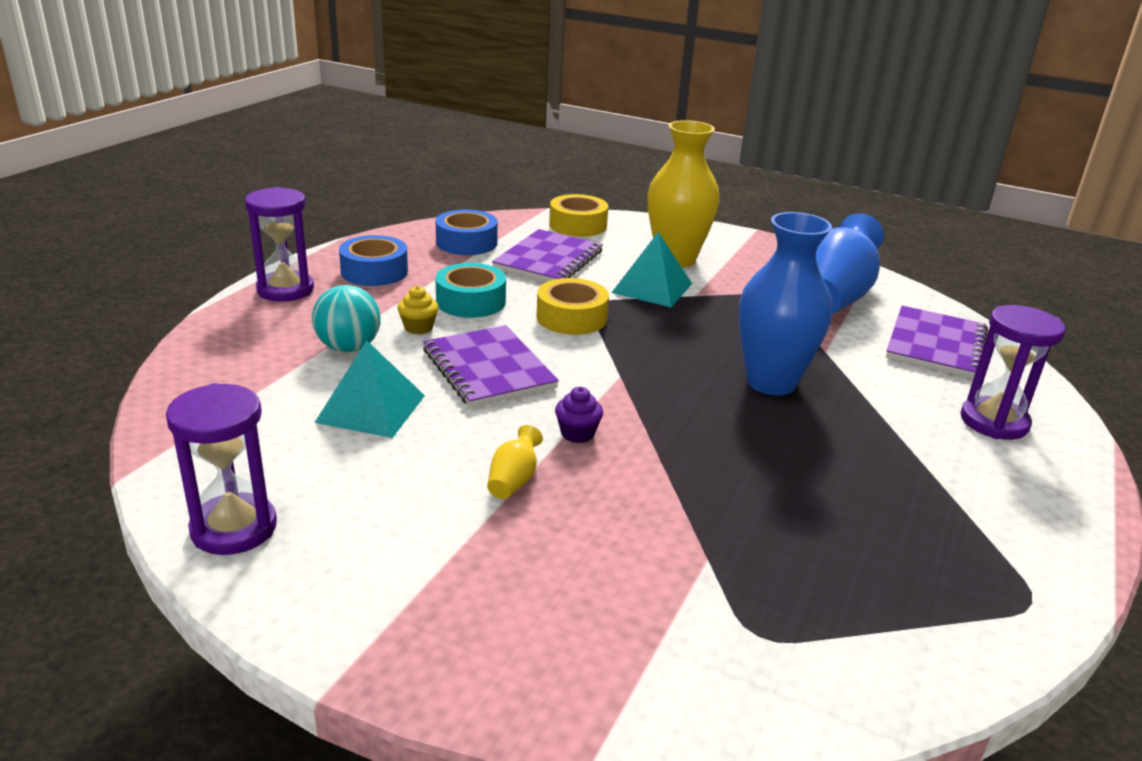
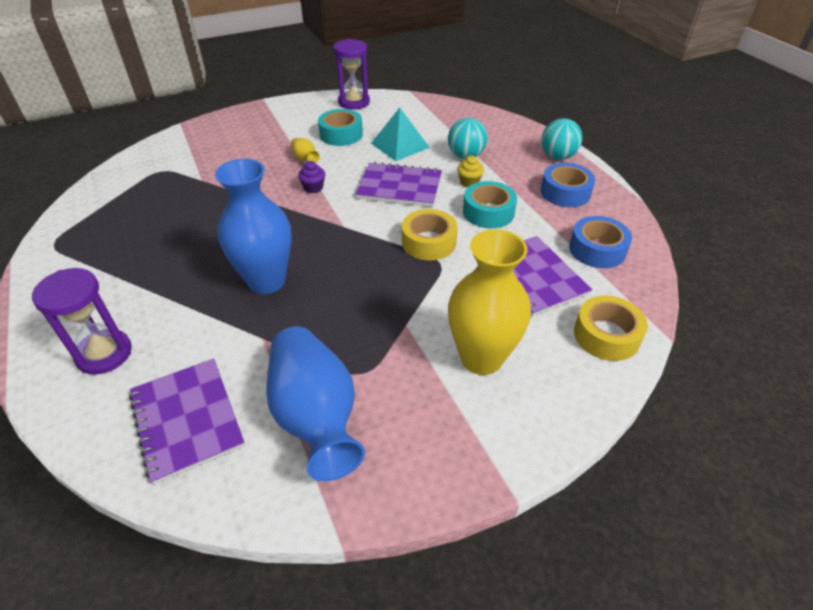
camera: 130 degrees right, 15 degrees up
(285, 290) = (557, 156): purple hourglass -> turquoise ball
(392, 481) = (341, 134): none -> turquoise tape
(652, 288) = (439, 307): turquoise pyramid -> none

